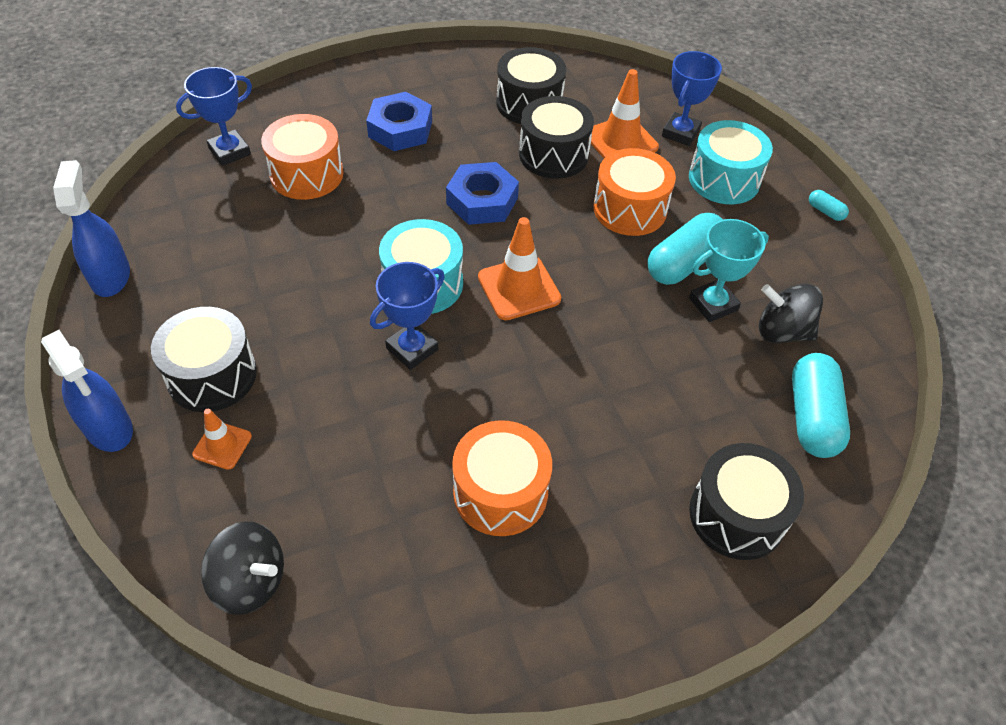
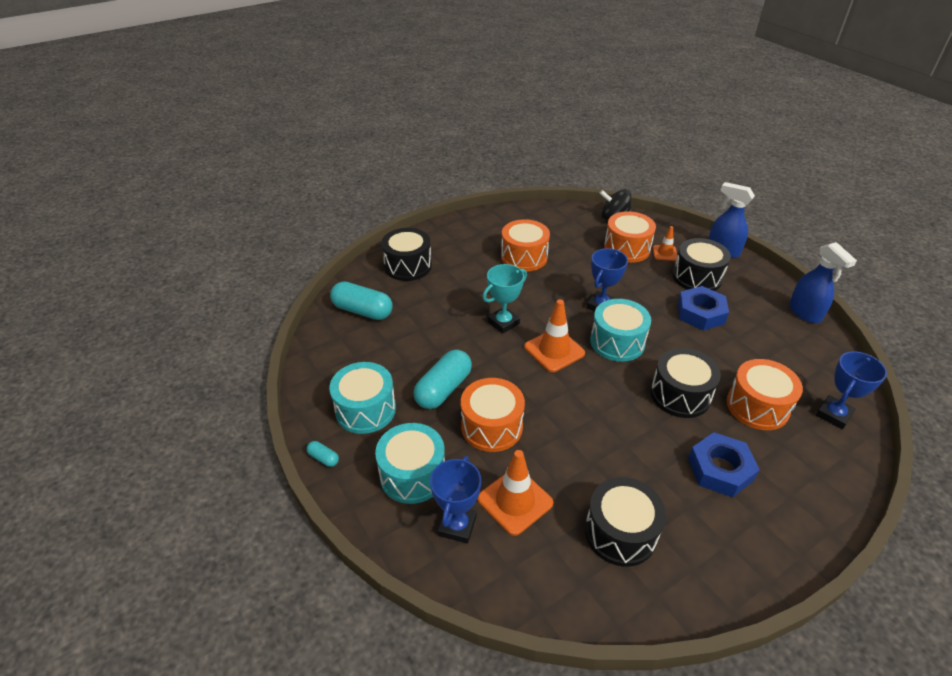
camera: 170 degrees right, 10 degrees down
(286, 474) = (626, 248): none -> orange drum
(482, 201) = (610, 410): blue nut -> blue nut (700, 313)
(553, 154) = (571, 470): black drum -> black drum (680, 395)
(713, 304) = (421, 363): turquoise trophy -> turquoise trophy (503, 322)
(782, 331) = (374, 354): black spinning top -> none
(784, 255) = (365, 409): none -> turquoise drum
(812, 417) = (363, 311): turquoise capsule -> turquoise capsule turned 60 degrees counterclockwise

